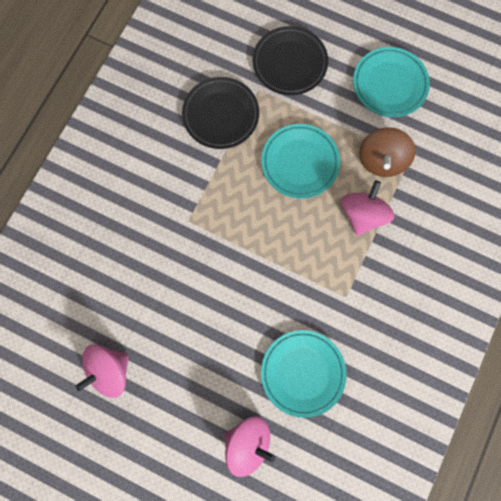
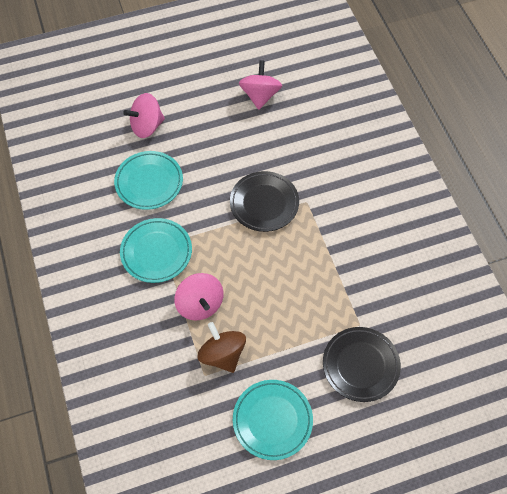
camera: 135 degrees right, 15 degrees down
(221, 115) = (363, 283): black plate -> black plate (264, 203)
(300, 162) = (277, 300): turquoise plate -> turquoise plate (156, 252)

